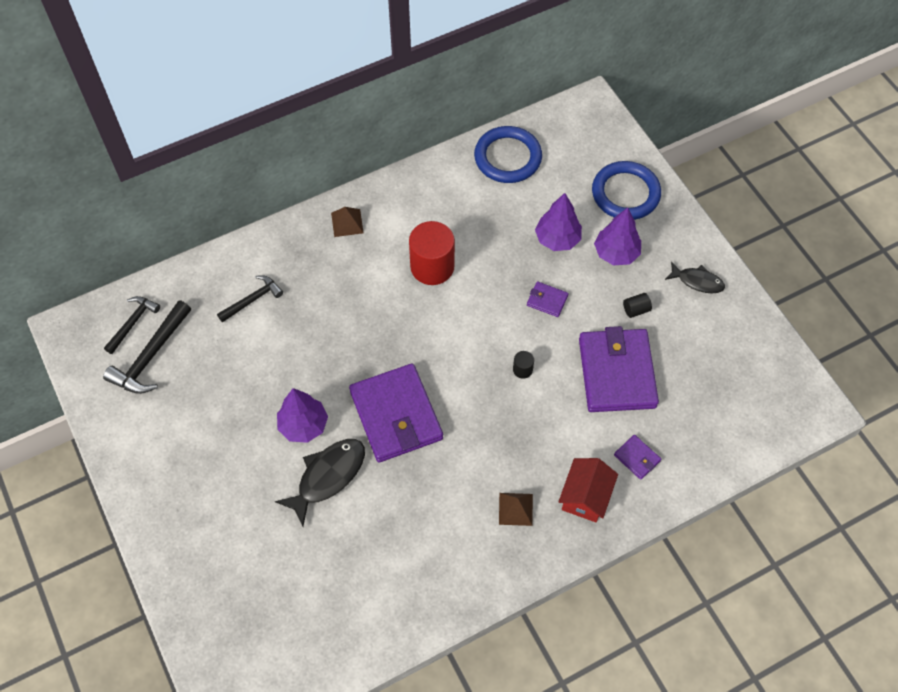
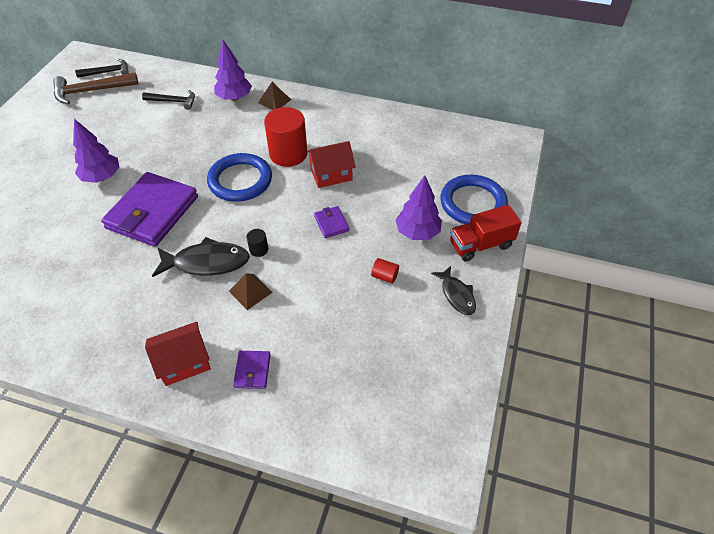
camera: 45 degrees right, 10 degrees down
(151, 356) = (91, 91): black hammer -> brown hammer
(328, 477) = (71, 212): black fish -> black fish (207, 262)
(491, 256) = (331, 174): none -> red house
(507, 157) = (416, 132): blue ring -> blue ring (240, 180)
(515, 509) = (133, 326): brown pyramid -> brown pyramid (250, 291)
(557, 239) = (387, 195): purple tree -> purple tree (234, 98)
(616, 373) = (316, 303): purple wallet -> none
(636, 310) = (384, 276): black cylinder -> red cylinder
(669, 226) = (480, 244): none -> red truck

